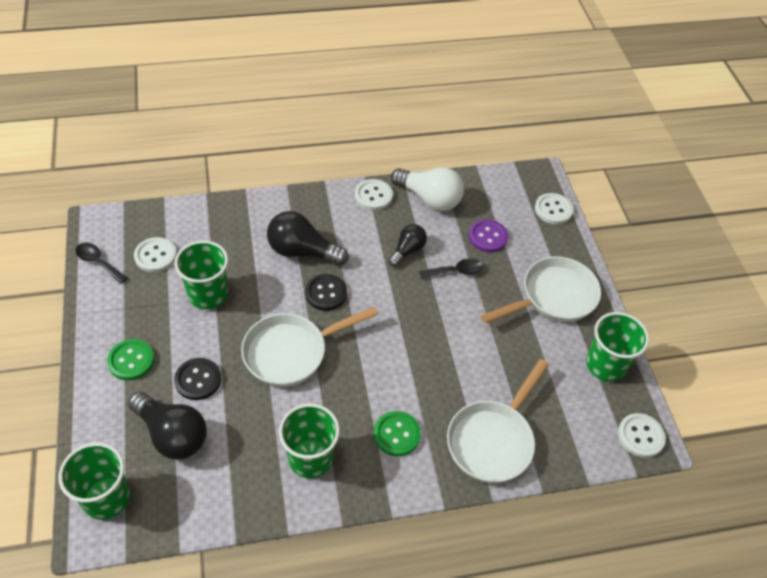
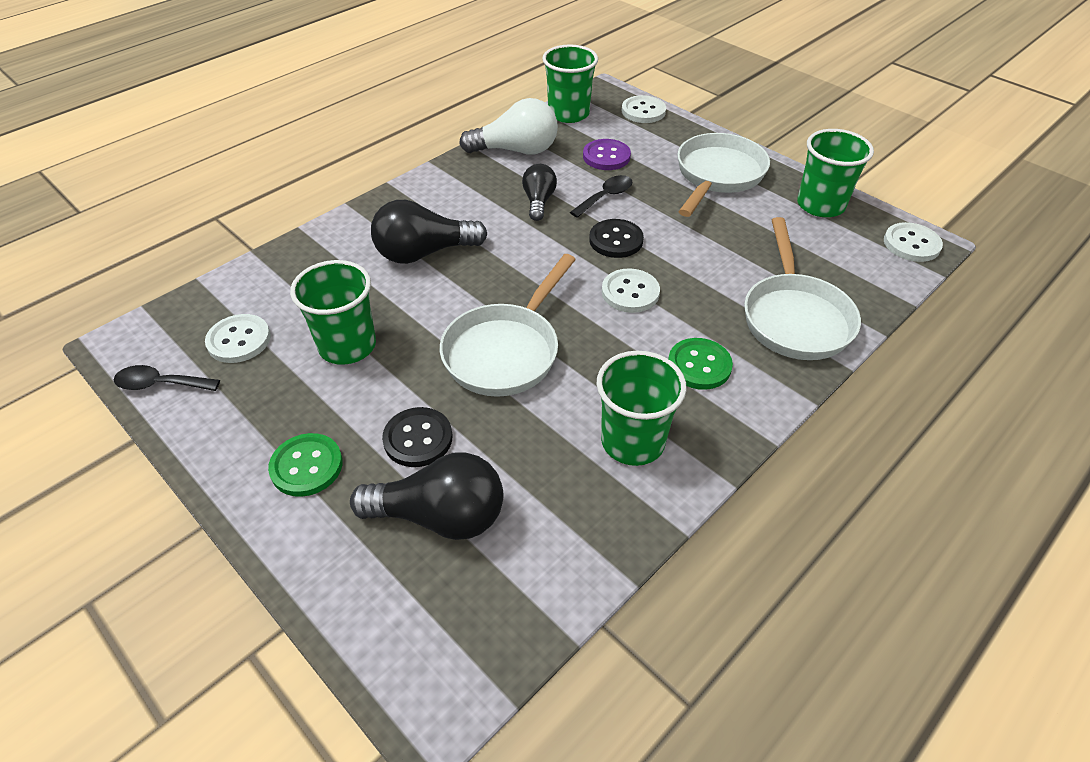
camera: 30 degrees left, 5 degrees down
(106, 498) = (417, 646): green cup -> green cup (568, 114)
(326, 293) = (489, 278): black button -> black button (616, 240)
(373, 196) = (455, 172): white button -> white button (630, 292)

